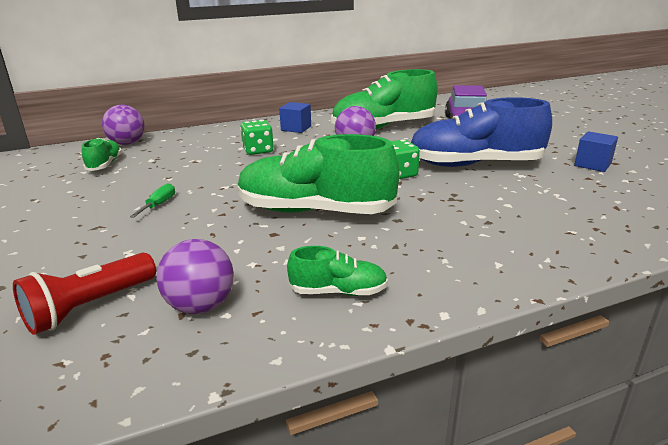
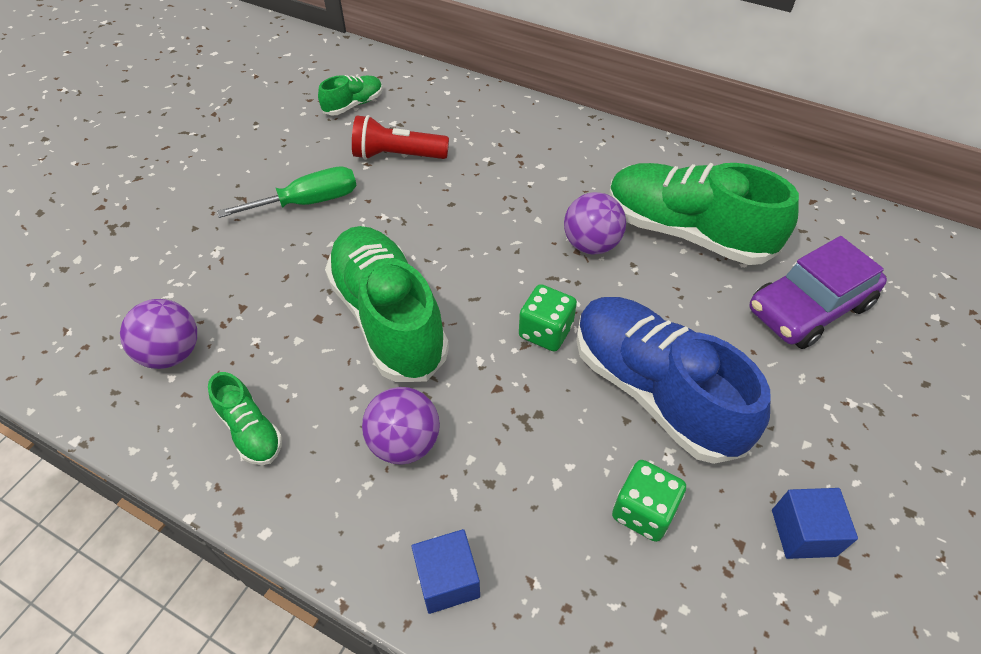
camera: 50 degrees right, 25 degrees up
(90, 307) = (132, 291): red flashlight -> red flashlight (397, 155)
(127, 143) = (413, 78): purple ball -> purple ball (404, 443)
(159, 204) = (309, 202): green screwdriver -> green screwdriver, size x1.83
(258, 150) = (492, 176): green dice -> green dice (643, 511)
(296, 128) = (590, 160): blue cube -> blue cube (447, 580)

